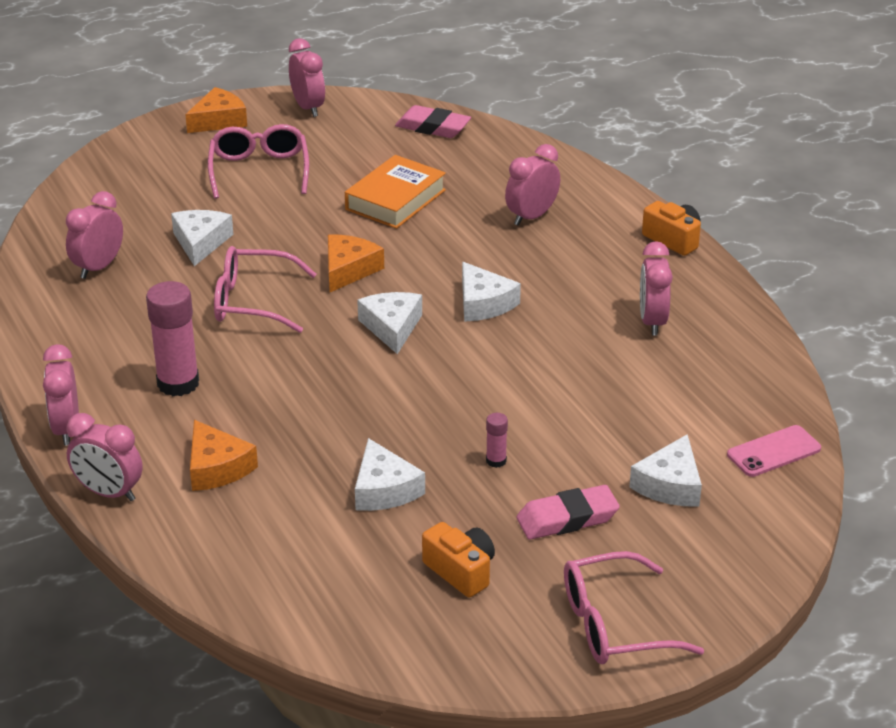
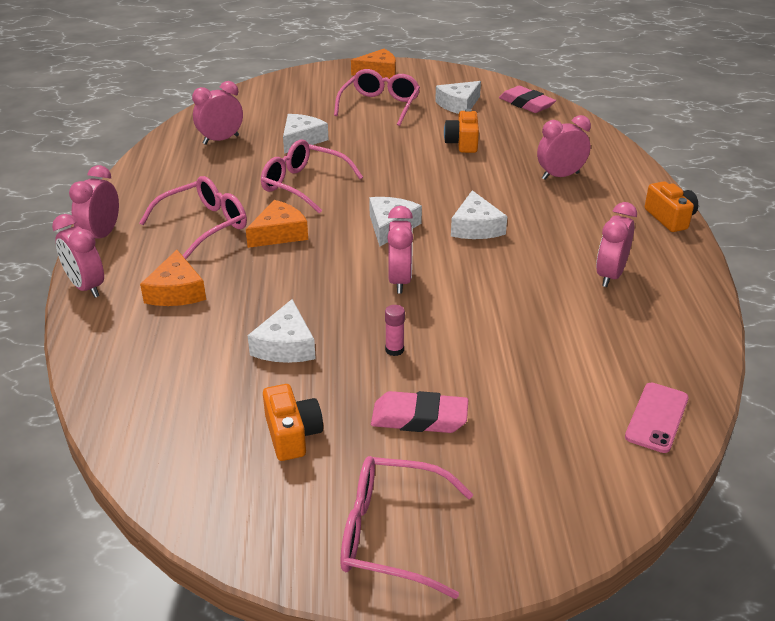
camera: 25 degrees right, 0 degrees up
(178, 383) = (204, 225): pink glue stick -> pink glasses
(308, 107) = (445, 76): pink clock -> pink clock (400, 281)
(349, 270) = (390, 180): orange cheese -> orange cheese (279, 233)
(395, 200) = (462, 143): orange book -> orange camera
(670, 485) = (535, 417): white cheese -> white cheese (459, 105)
(773, 451) = (656, 417): pink phone -> pink phone turned 60 degrees counterclockwise

